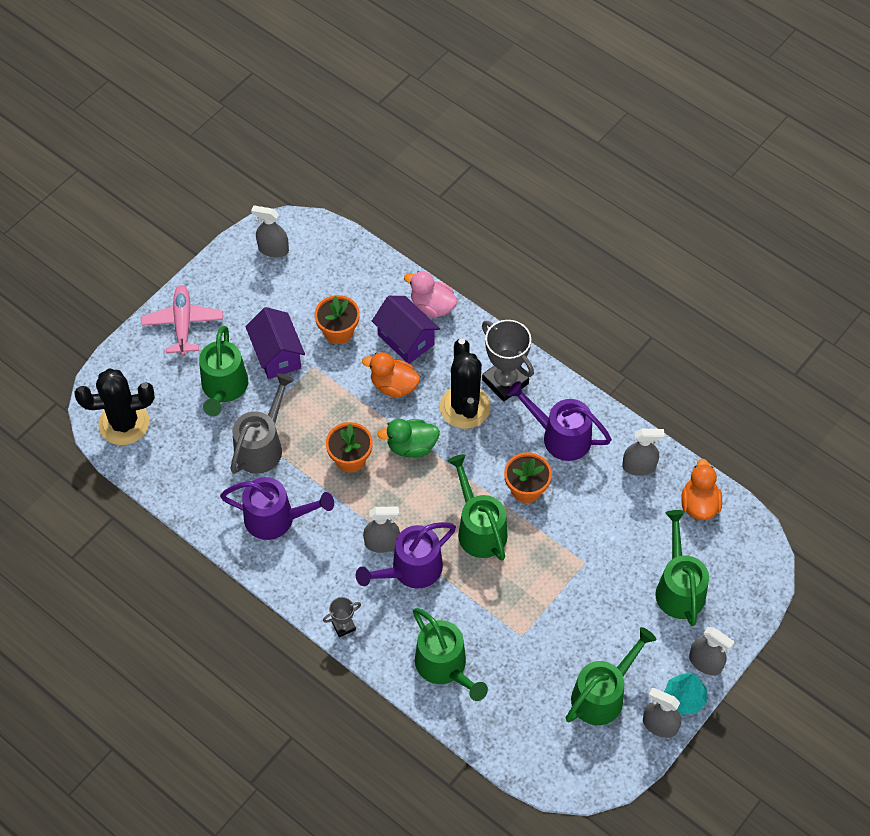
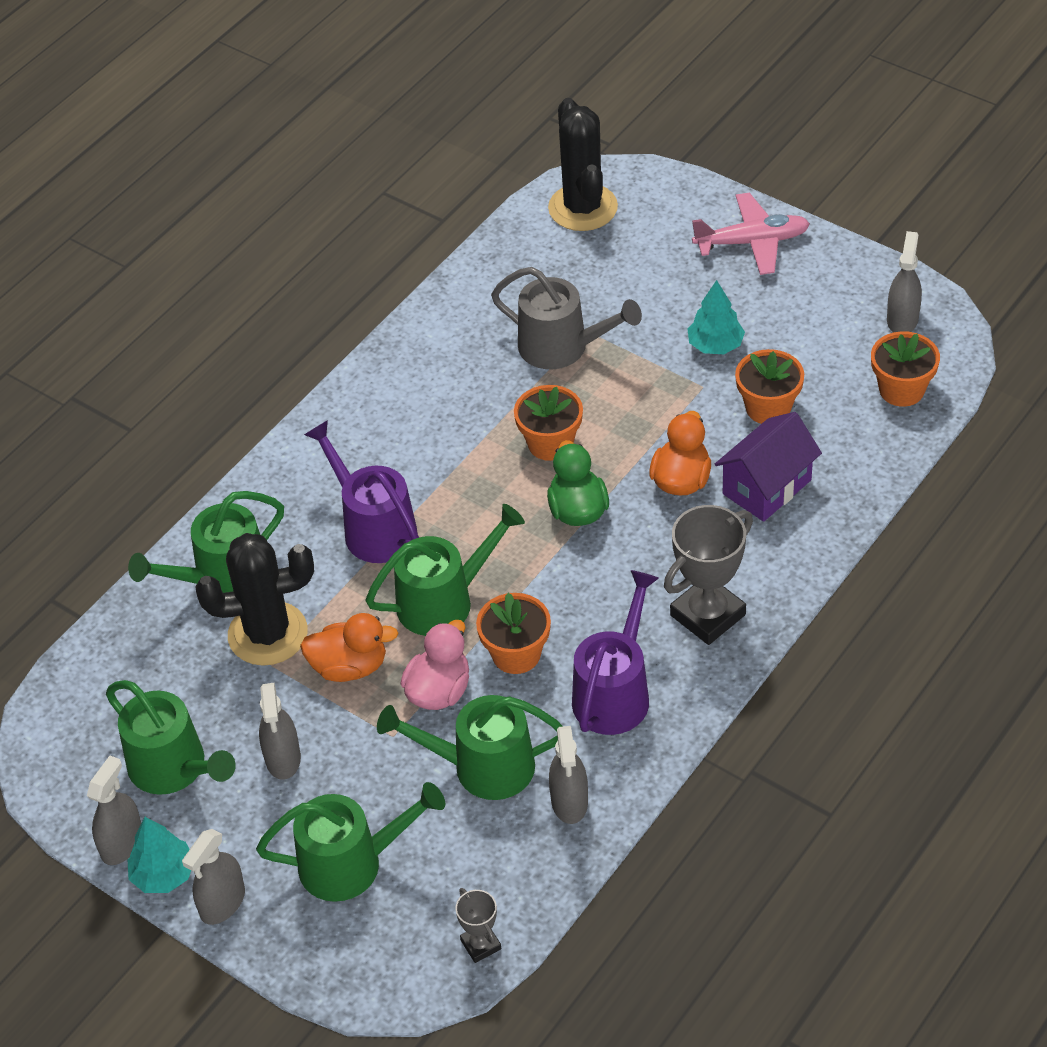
camera: 90 degrees right, 10 degrees down
(224, 388) = (651, 297): green watering can -> green watering can (482, 767)
(276, 518) = (448, 375): purple watering can -> none
(277, 355) = (715, 345): purple house -> turquoise tree
(335, 258) = (901, 390): none -> orange flower pot
(343, 626) = (286, 463): grey trophy -> grey trophy (480, 944)
(382, 543) = (415, 491): grey spray bottle -> grey spray bottle (283, 758)
(432, 306) = (834, 513): pink duck -> pink duck (439, 691)
(465, 407) = (654, 568): black cactus -> black cactus (268, 634)
(699, 504) = (505, 889): orange duck -> orange duck (349, 667)

